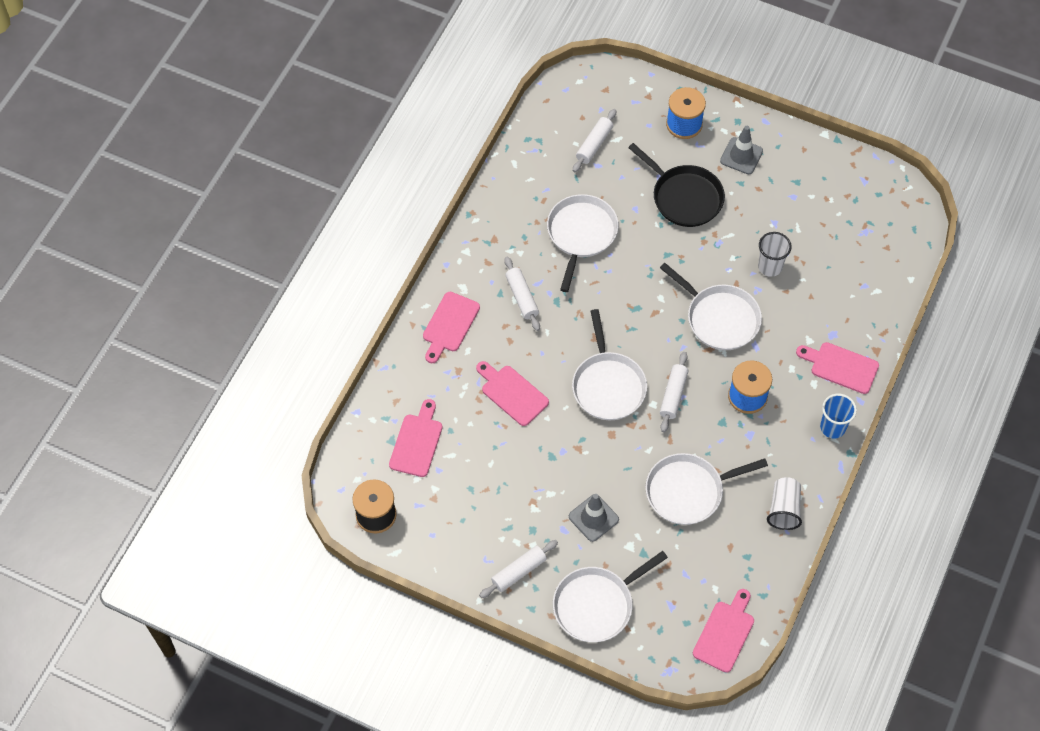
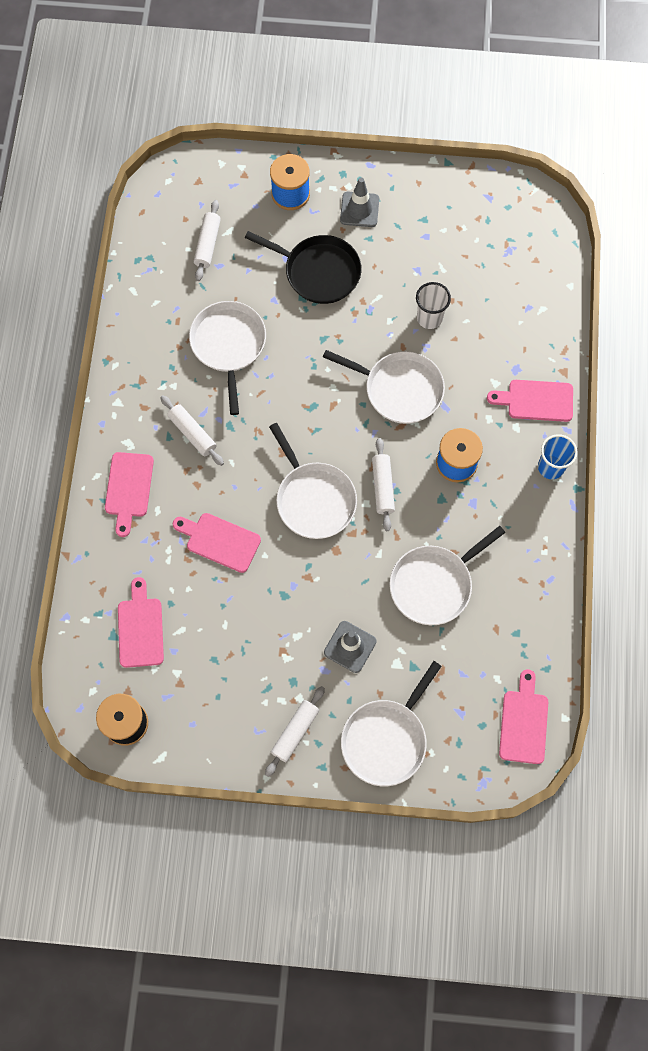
camera: 20 degrees left, 10 degrees up
(783, 509) = (534, 570): white cup -> none

